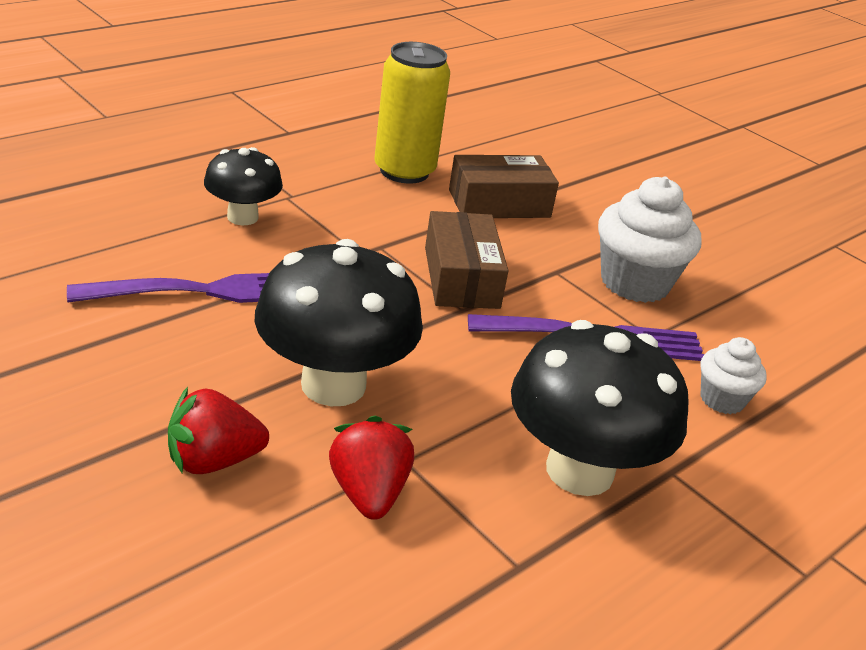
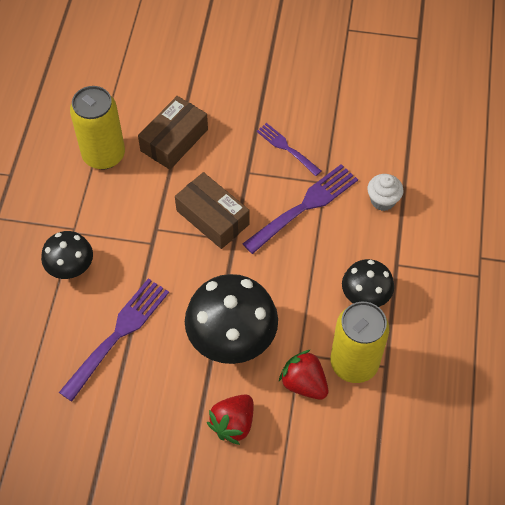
camera: 35 degrees left, 25 degrees up
(473, 526) = (354, 363): none -> yellow can
(579, 471) = (365, 297): black mushroom -> black mushroom, size x0.58
(634, 283) = (287, 148): white cupcake -> purple fork

